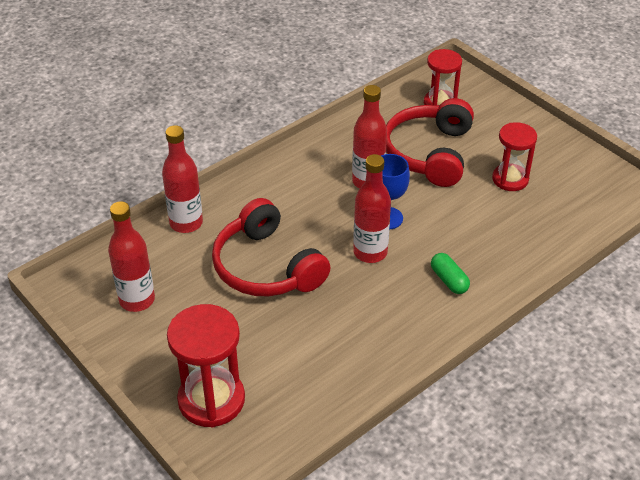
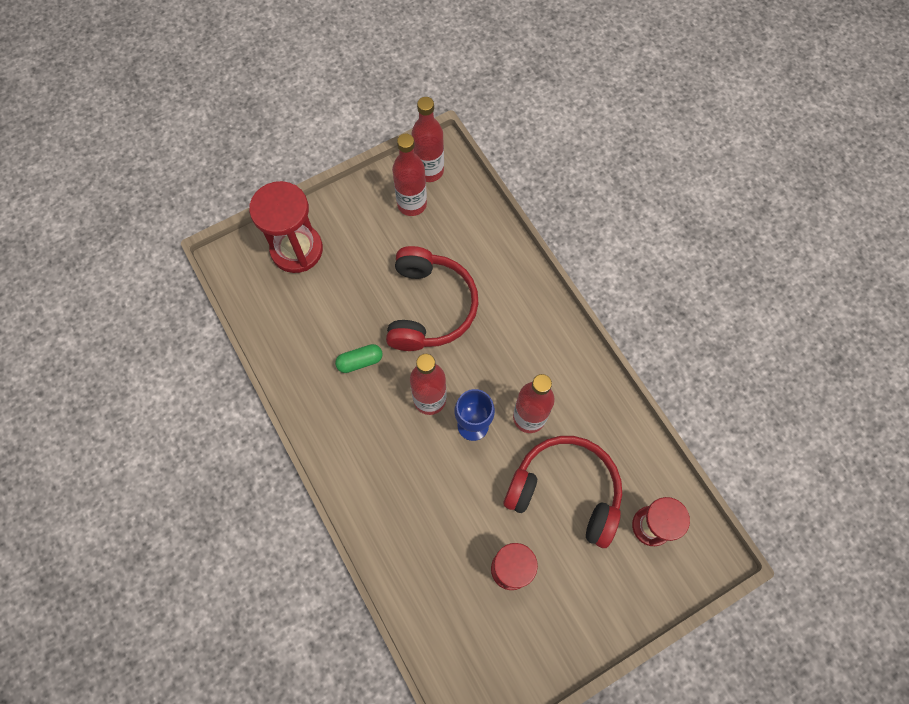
camera: 100 degrees right, 25 degrees up
(186, 223) = (497, 247): red bottle -> red bottle (429, 171)
(267, 267) = (429, 307): red headphones -> red headphones turned 120 degrees clockwise
(449, 280) = (379, 464): green capsule -> green capsule (360, 361)

